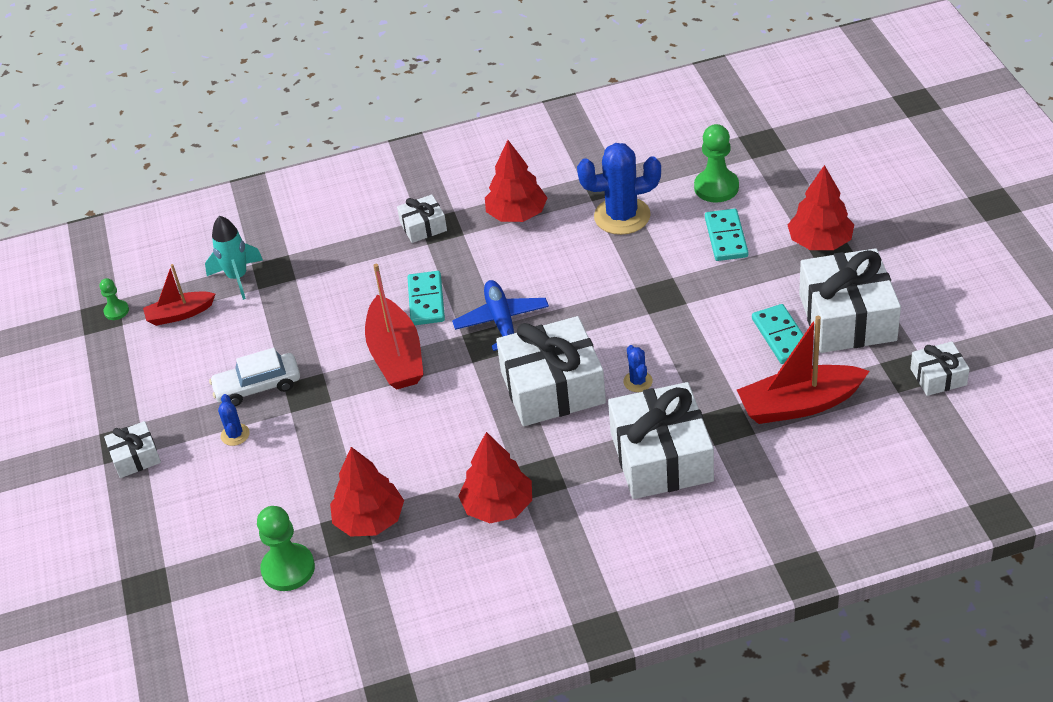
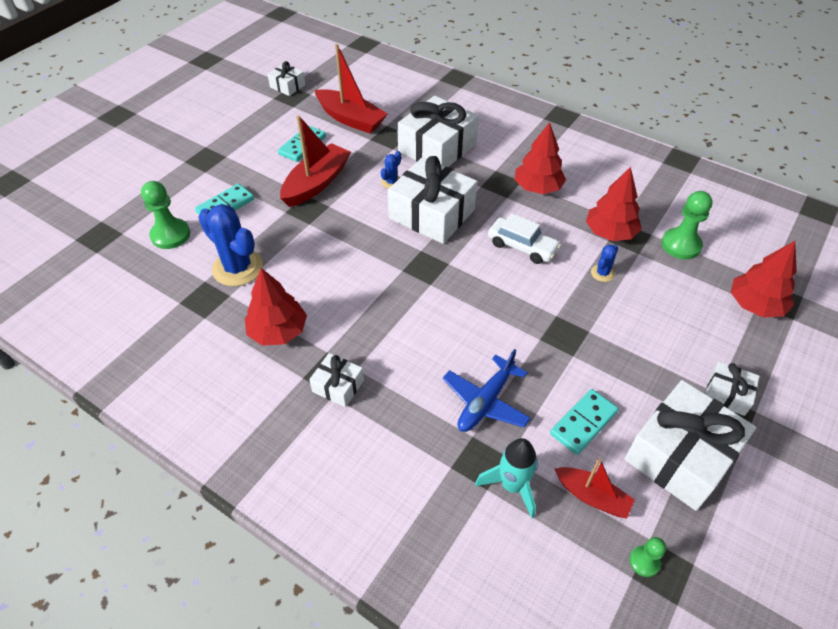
camera: 135 degrees left, 5 degrees up
(235, 435) = (641, 348): blue cactus -> blue cactus (602, 273)
(258, 386) = (592, 369): white car -> white car (522, 246)
(396, 356) = (484, 307): red boat -> red boat (316, 183)
(426, 300) = (417, 326): turquoise domino -> turquoise domino (583, 423)
(502, 322) = (399, 270): blue plane -> blue plane (485, 402)
(820, 242) = (201, 165): red tree -> red tree (755, 305)
(847, 317) = (265, 129): white gift -> white gift (680, 455)

